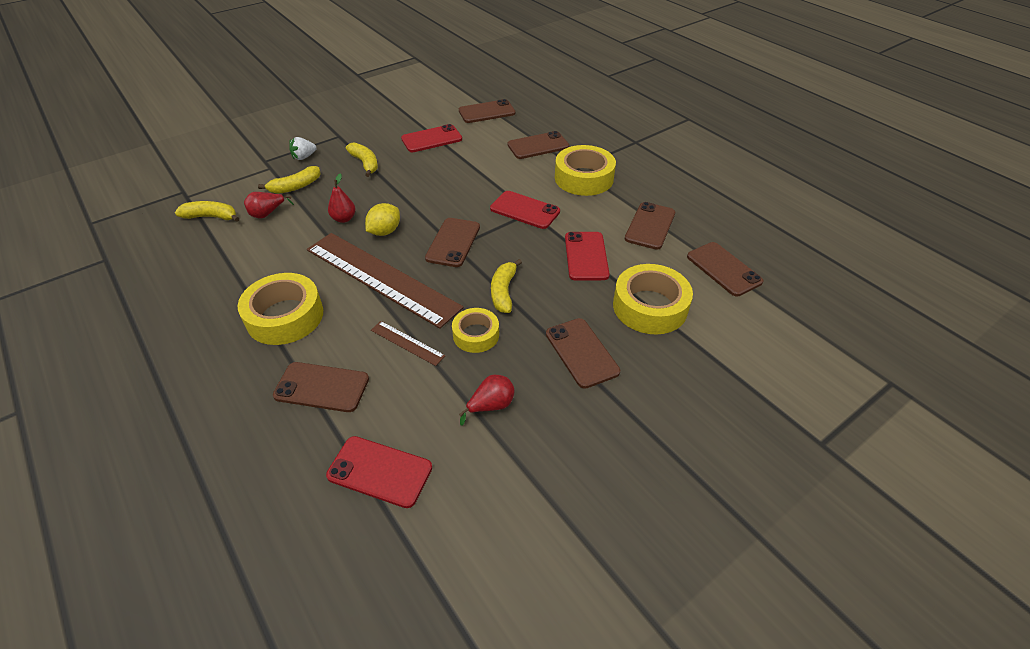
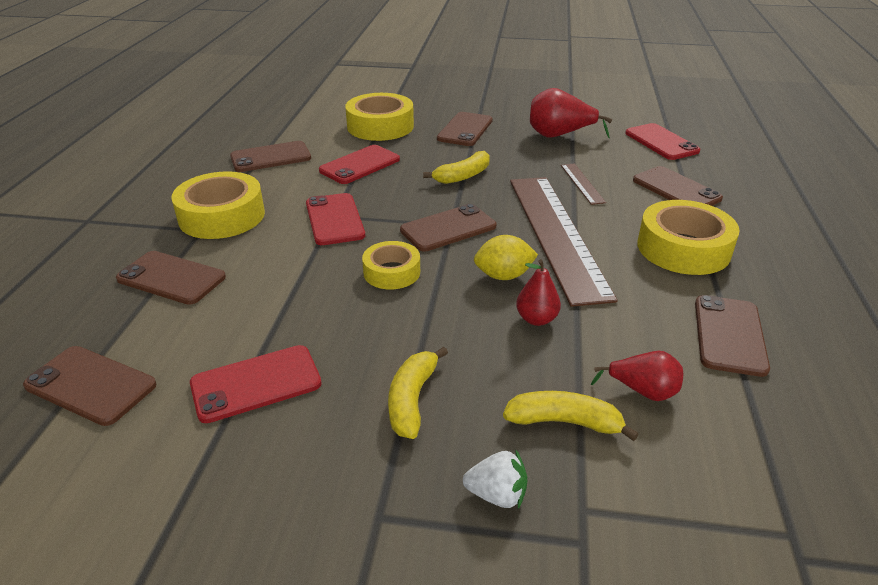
camera: 135 degrees left, 10 degrees down
(211, 217) = (744, 442): yellow banana -> none
(432, 139) = (256, 383): red phone -> red phone turned 45 degrees counterclockwise
(476, 335) = (522, 165): yellow tape -> yellow tape (392, 272)
(491, 406) = (559, 136): red pear -> red pear, size x1.66
(723, 269) = (292, 118): brown phone -> brown phone (729, 335)

